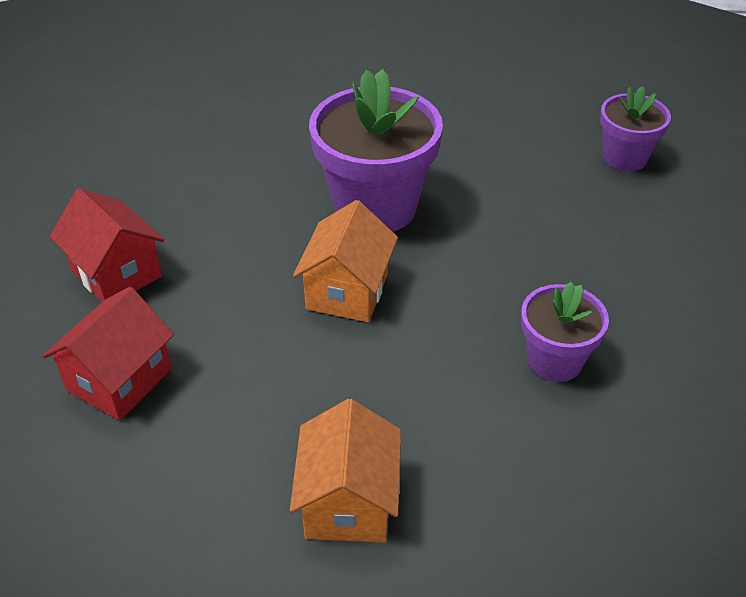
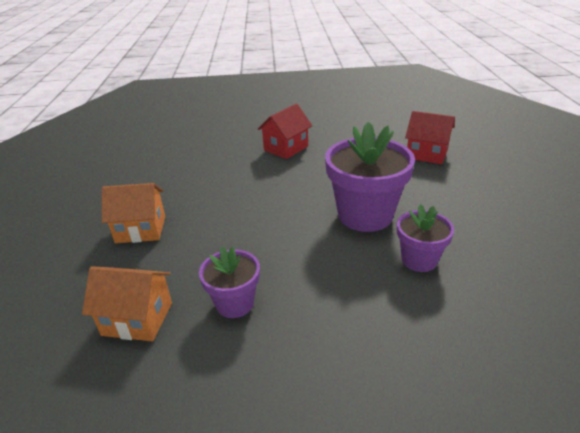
camera: 85 degrees right, 10 degrees down
(119, 379) = (220, 161): red house -> red house (427, 154)
(347, 291) = (286, 213): orange house -> orange house (137, 319)
(624, 157) = (501, 351): purple flower pot -> purple flower pot (419, 260)

